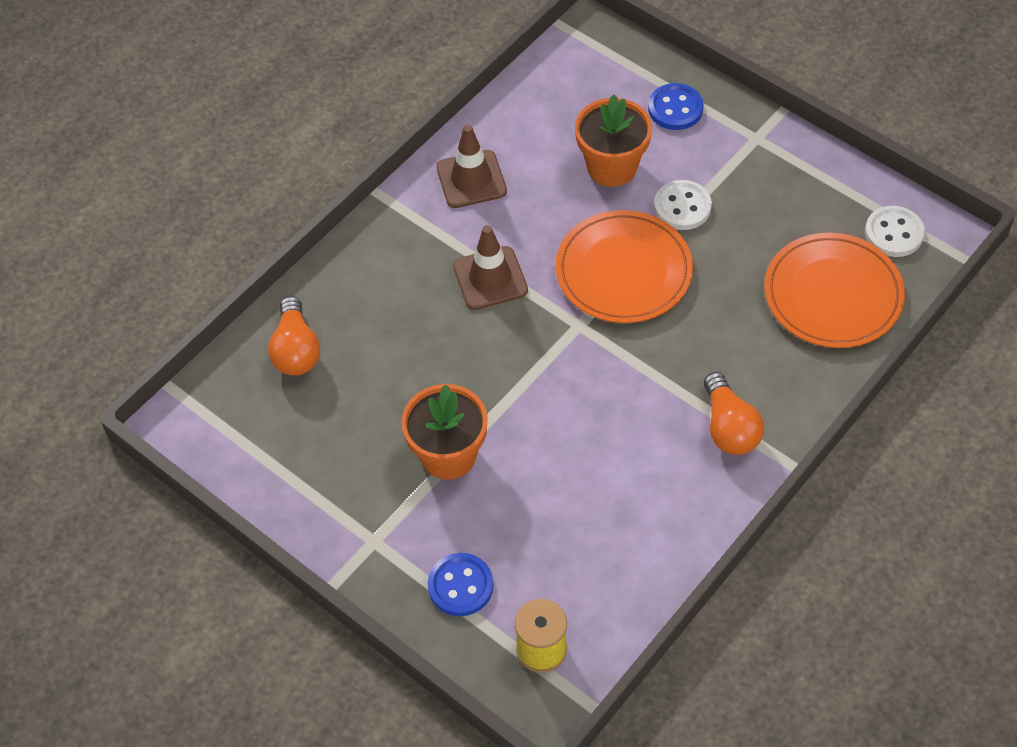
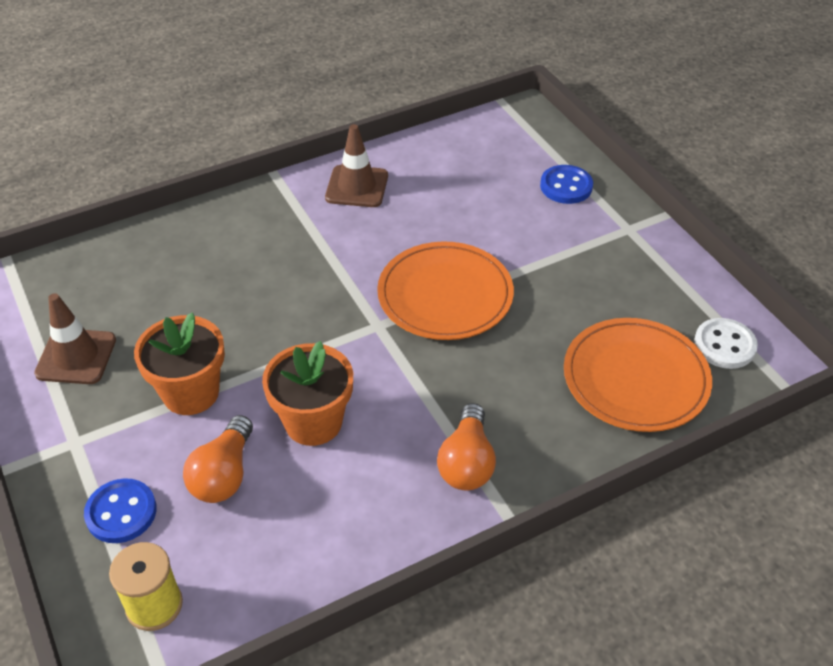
camera: 20 degrees right, 10 degrees down
(296, 350) = (125, 265): orange light bulb -> orange light bulb (224, 474)
(490, 278) = (323, 264): brown traffic cone -> brown traffic cone (76, 357)
(612, 167) = (483, 213): orange flower pot -> orange flower pot (313, 422)
(682, 207) = (529, 261): white button -> none

